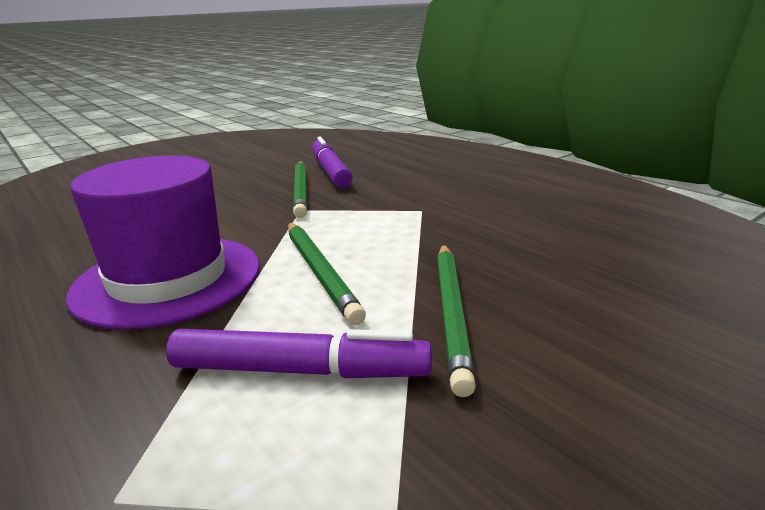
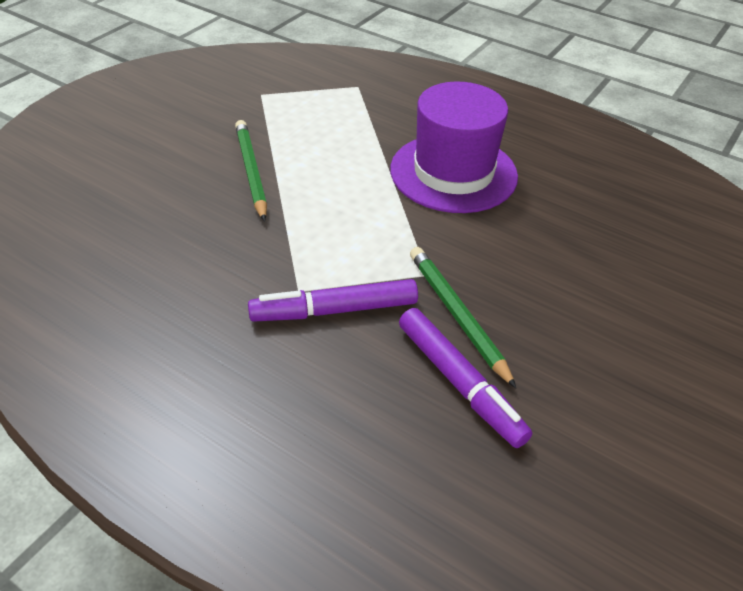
camera: 160 degrees right, 20 degrees up
(300, 371) = (321, 130): purple marker -> purple marker (334, 310)
(319, 272) = (352, 192): green pencil -> none

